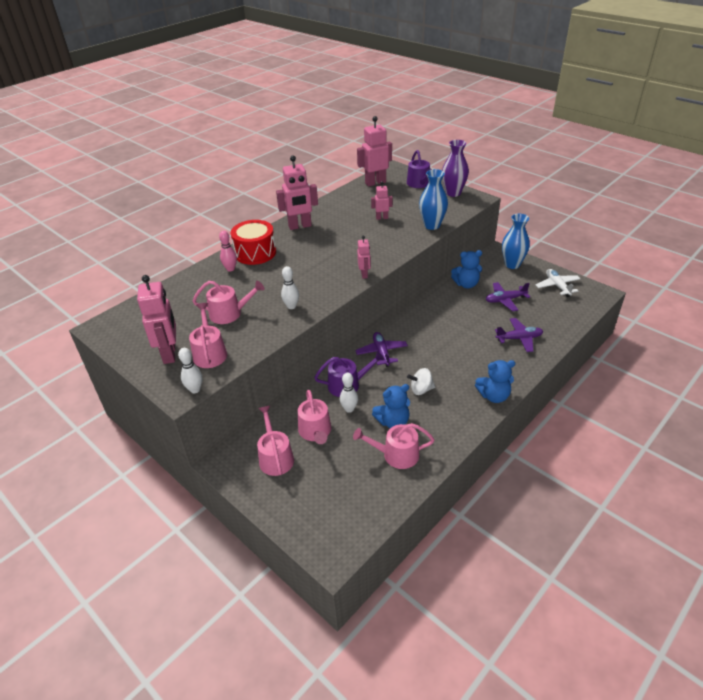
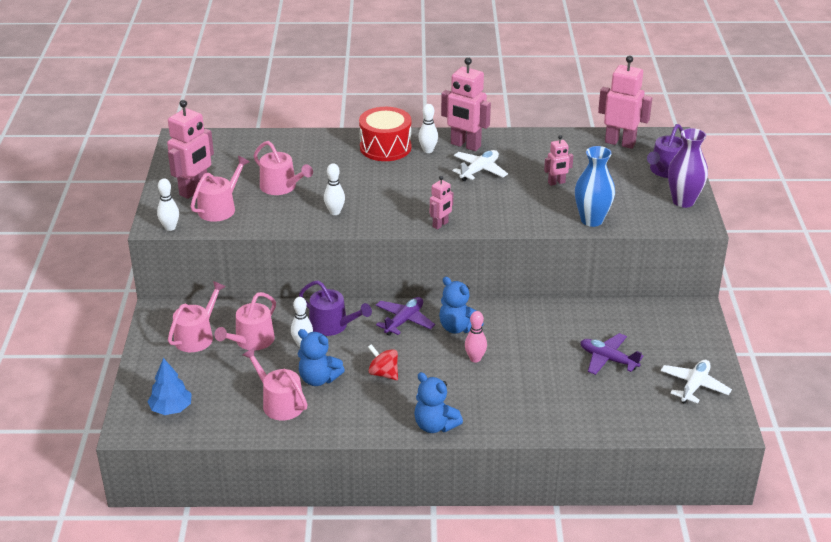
camera: 45 degrees right, 5 degrees down
(230, 269) = (342, 149): pink bowling pin -> pink bowling pin (475, 358)
(284, 240) = (428, 150): none -> white bowling pin
(331, 234) = (479, 170): none -> white plane
(338, 518) = (171, 408): none -> blue tree
(382, 218) = (556, 183): pink robot -> pink robot turned 120 degrees clockwise
(421, 389) = (383, 373): white spinning top -> red spinning top
(466, 284) = (596, 318): blue teddy bear -> blue teddy bear (458, 327)
(512, 264) = (686, 333): blue vase -> none
(519, 338) = (552, 401): purple plane -> none

